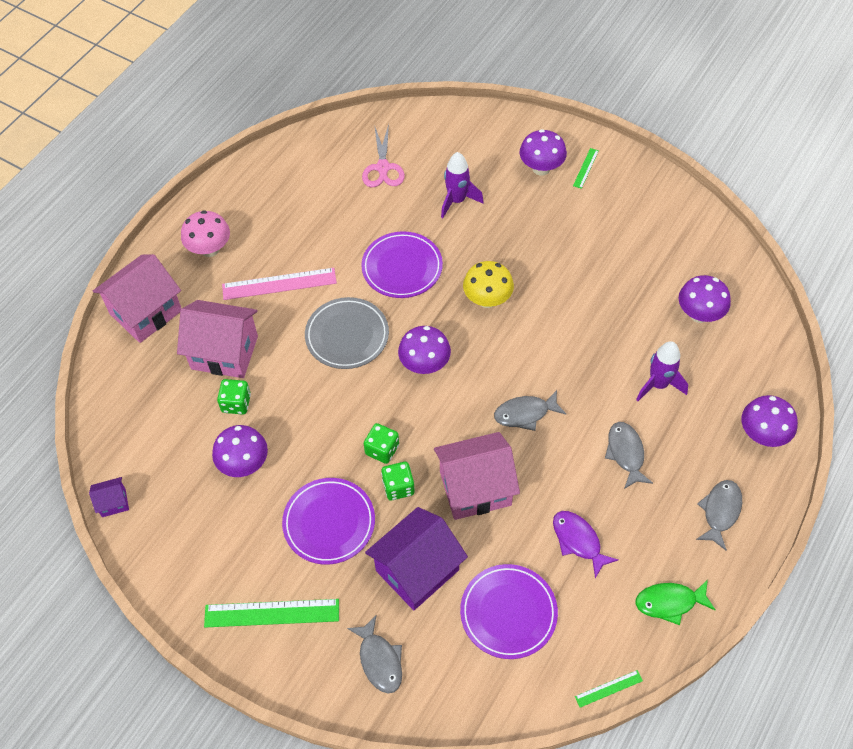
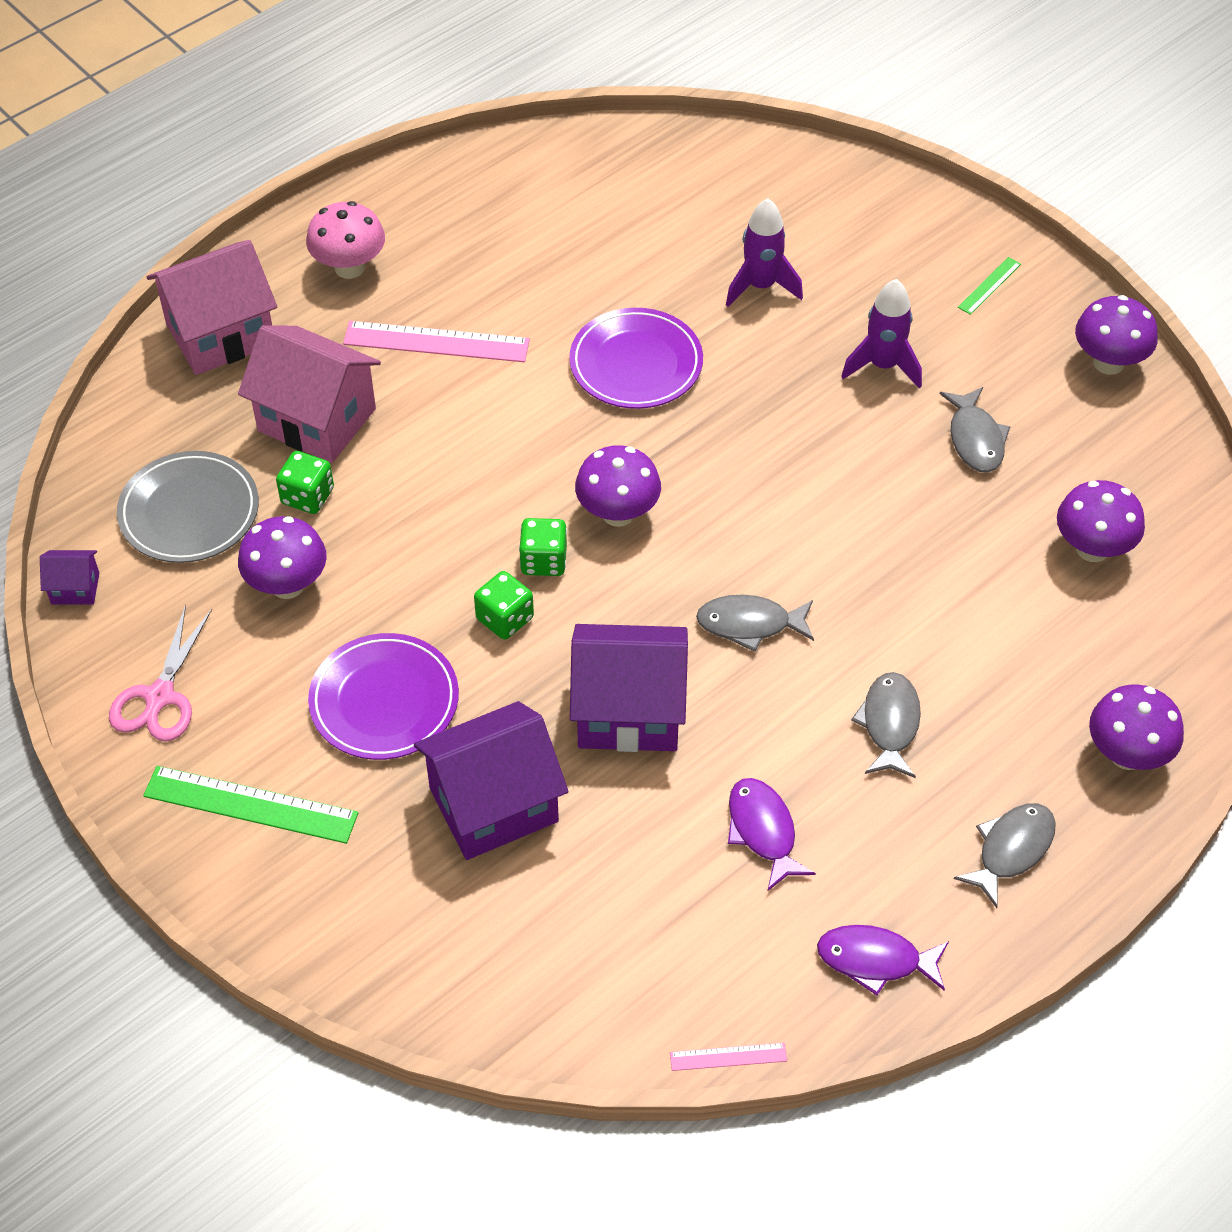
camera: 15 degrees right, 5 degrees down
(347, 335) = (513, 441): grey plate -> grey plate (189, 512)
(379, 660) = (388, 916): grey fish -> grey fish (975, 439)
(383, 167) = (661, 211): pink scissors -> pink scissors (160, 696)
(398, 487) = (509, 678): green dice -> green dice (543, 561)
(475, 488) = (629, 712): pink house -> purple house
(487, 300) = (753, 443): yellow mushroom -> none
(508, 613) = (612, 904): purple plate -> none
(541, 168) = (915, 269): purple mushroom -> purple mushroom (1108, 362)
(608, 688) = (728, 1057): green ruler -> pink ruler
(658, 384) = (983, 636): purple rocket -> purple rocket (883, 366)
(669, 602) = (875, 960): green fish -> purple fish

